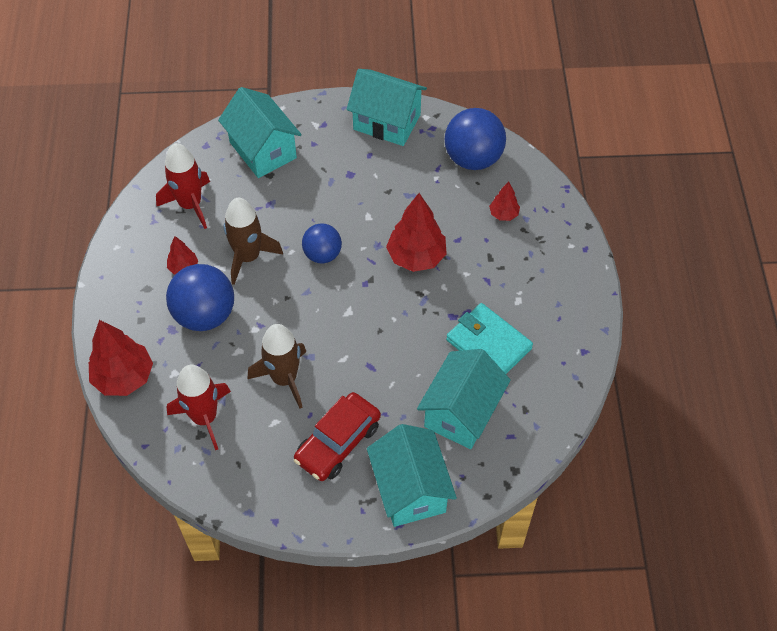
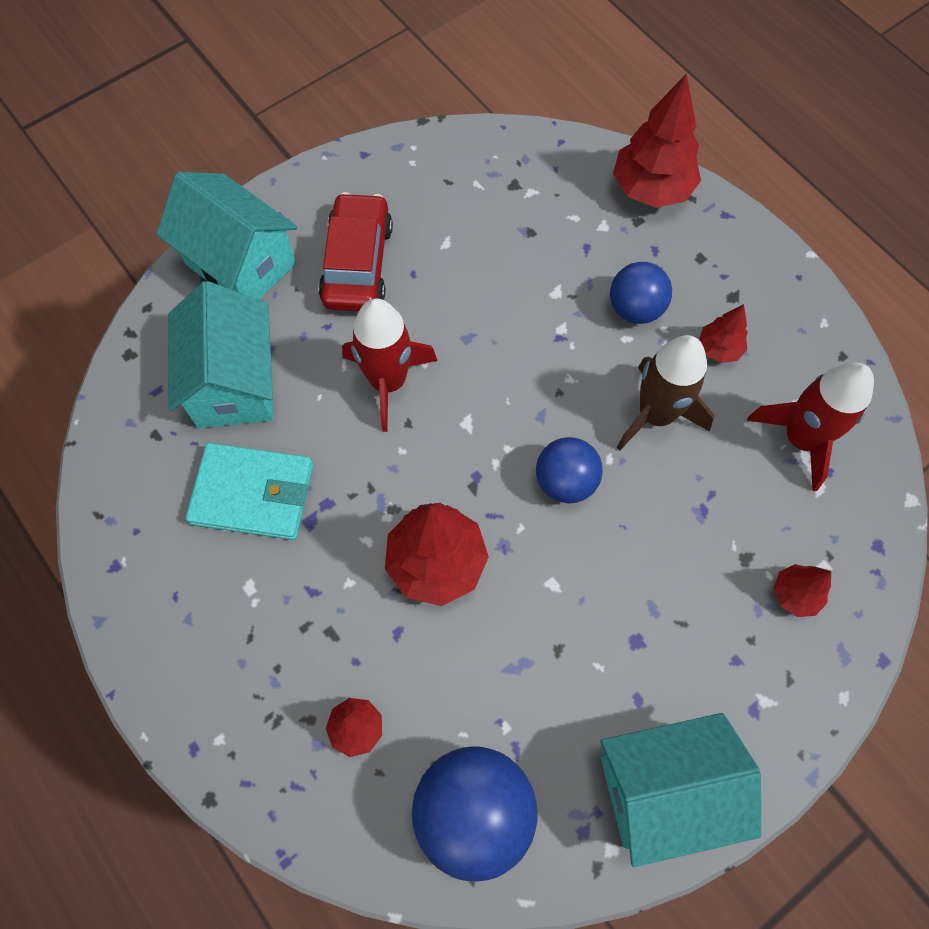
camera: 145 degrees right, 10 degrees up
(204, 417) = (526, 202): red rocket -> red rocket (388, 381)
(205, 315) = (635, 308): blue ball -> blue ball, size x0.62
(263, 150) = (795, 594): turquoise house -> red tree
(284, 378) = (475, 294): brown rocket -> none

